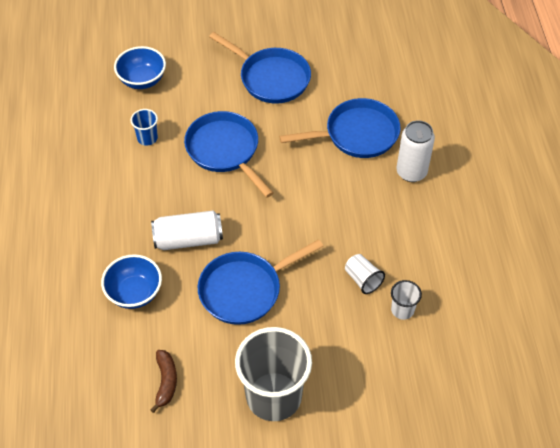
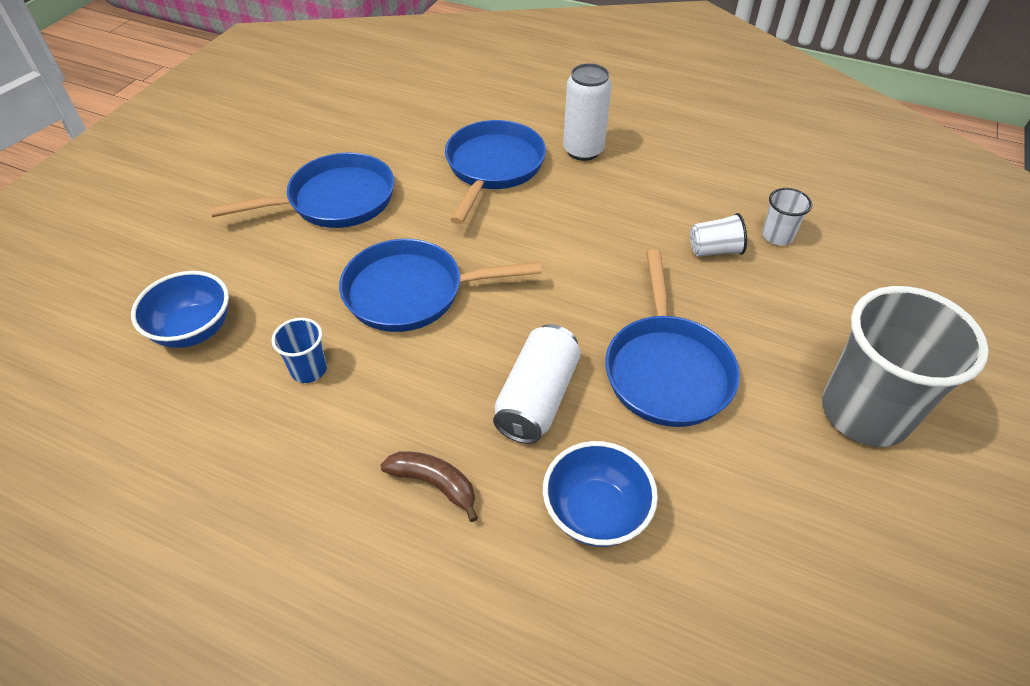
camera: 60 degrees left, 5 degrees down
(166, 382) = (791, 540): brown banana -> brown banana (434, 484)

